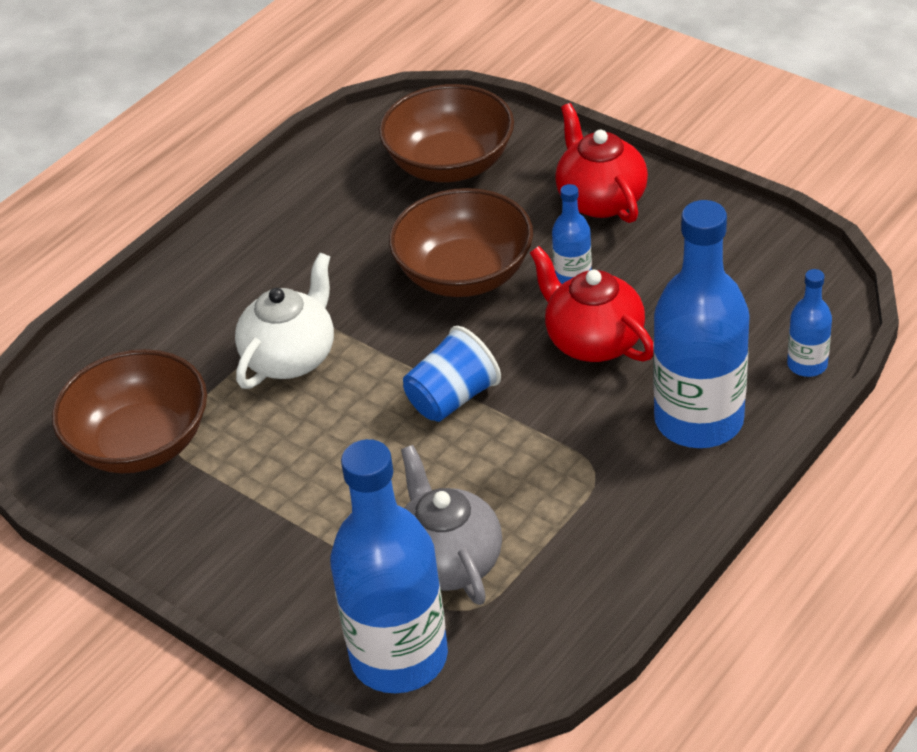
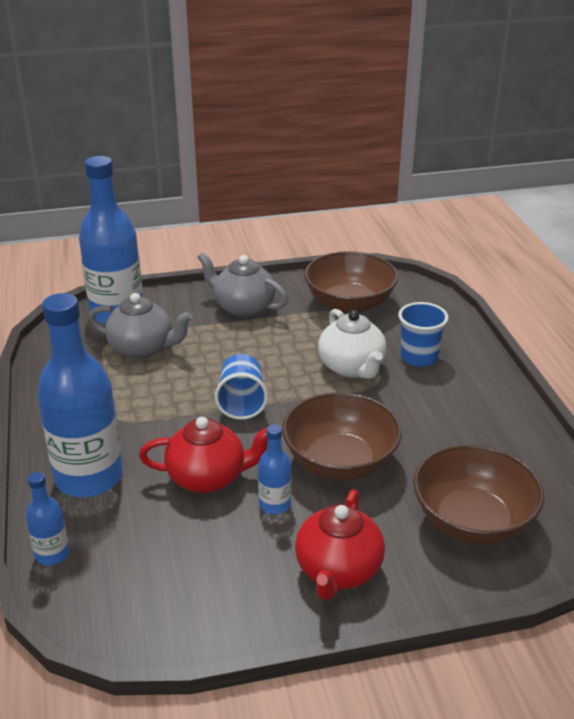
camera: 125 degrees right, 10 degrees down
(214, 319) = (419, 357): none -> blue cup
(251, 536) = (243, 307): none -> grey teapot
(600, 199) = (338, 571): red teapot -> red teapot turned 90 degrees clockwise

